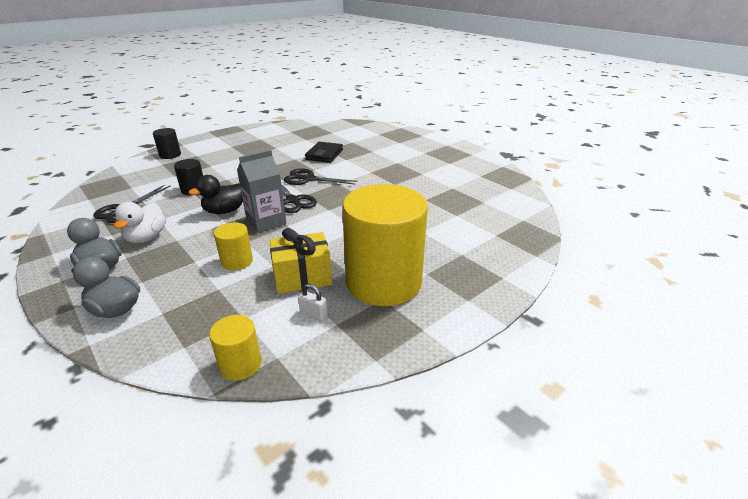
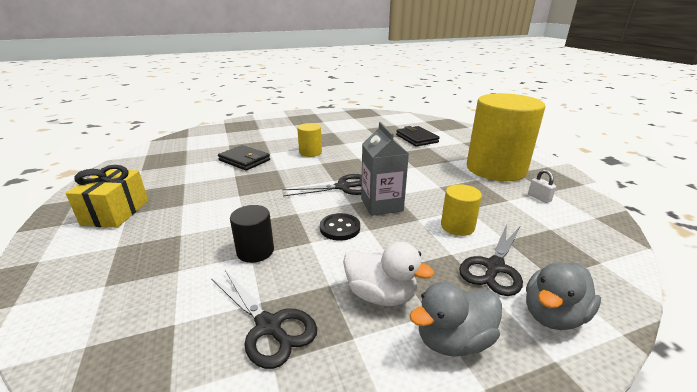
camera: 70 degrees left, 5 degrees down
(170, 155) = (72, 275): black cylinder -> none
(225, 211) = (340, 228): black duck -> black button
(240, 364) = (610, 233): yellow cylinder -> yellow cylinder (310, 152)
(302, 277) = (488, 197): yellow gift -> yellow gift (116, 212)
(308, 179) = (298, 174): black scissors -> black scissors (494, 267)
(313, 314) = (539, 198): white padlock -> white padlock turned 75 degrees counterclockwise
(445, 221) = (416, 138): none -> black wallet

